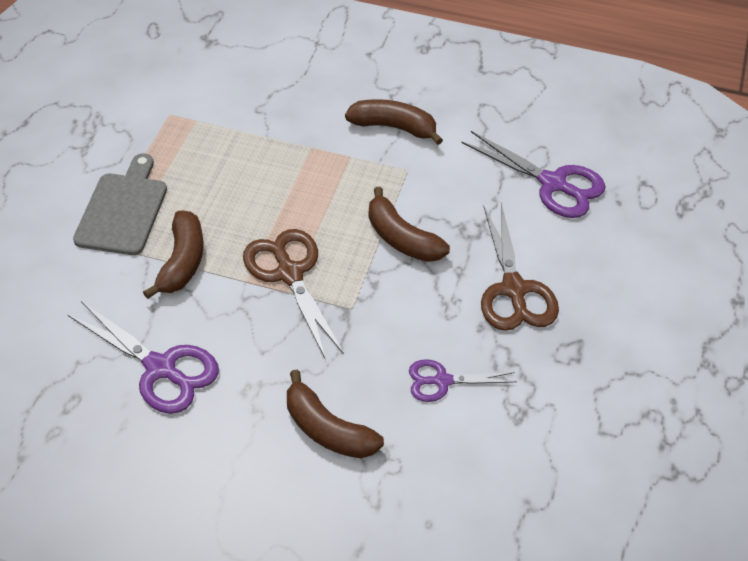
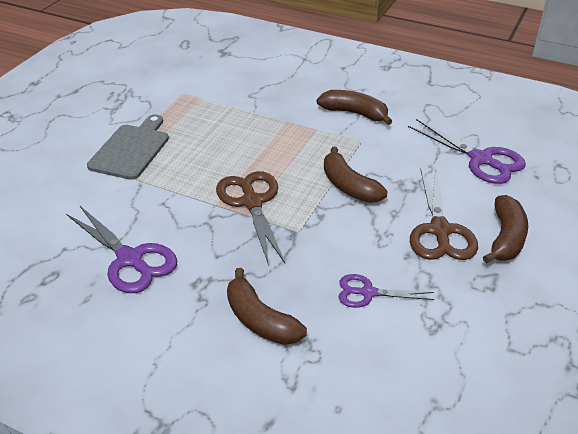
camera: 10 degrees right, 10 degrees down
(182, 262) = (167, 187): brown banana -> brown banana (505, 238)

